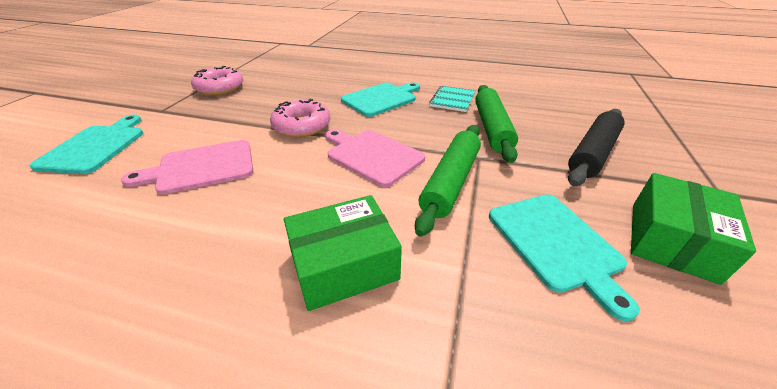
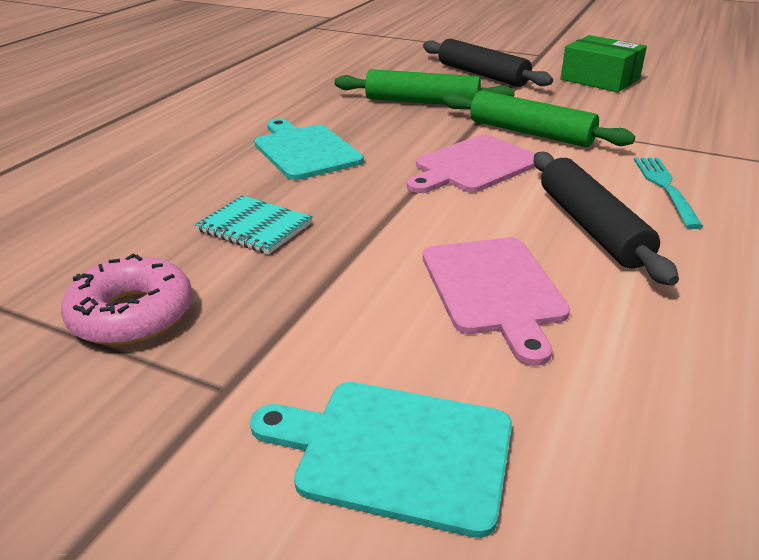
camera: 80 degrees left, 5 degrees down
(270, 209) = (590, 227): none -> black rolling pin
(302, 126) = (376, 211): pink donut -> none
(344, 265) = (664, 187): green box -> turquoise fork
(452, 100) = (335, 110): turquoise notebook -> turquoise notebook (255, 227)
(556, 243) = (612, 110): turquoise cutting board -> none

